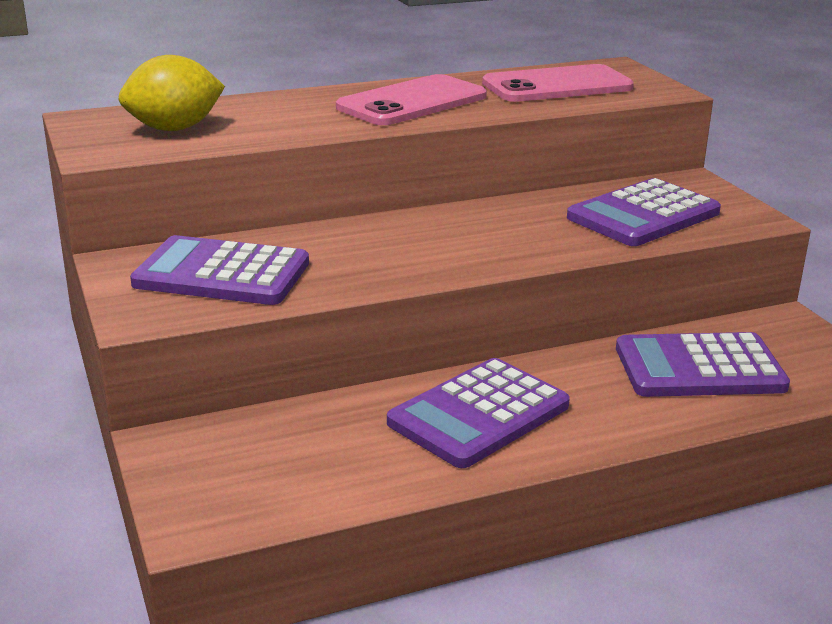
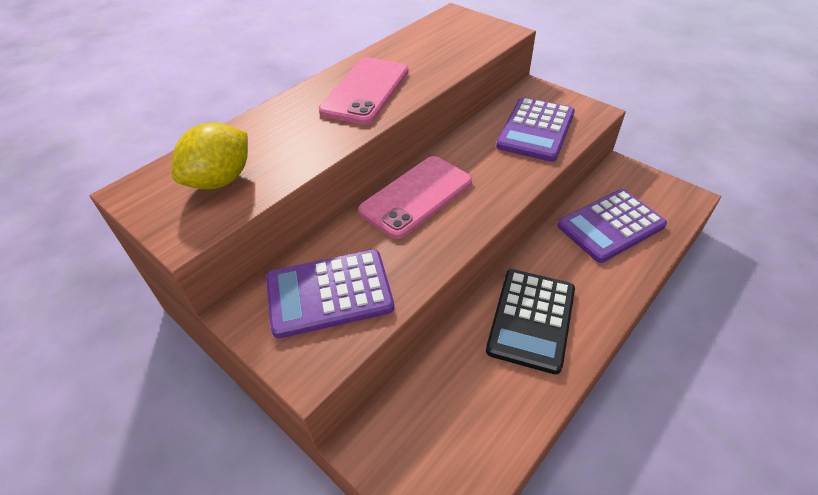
camera: 25 degrees left, 20 degrees up
(479, 414) = (531, 320): purple calculator -> black calculator
(557, 86) = (440, 45): pink phone -> pink phone (417, 196)

